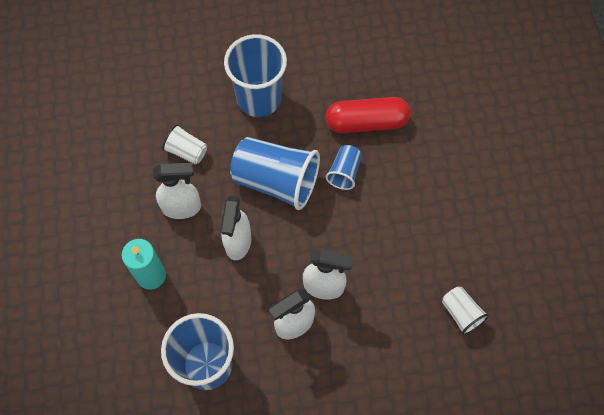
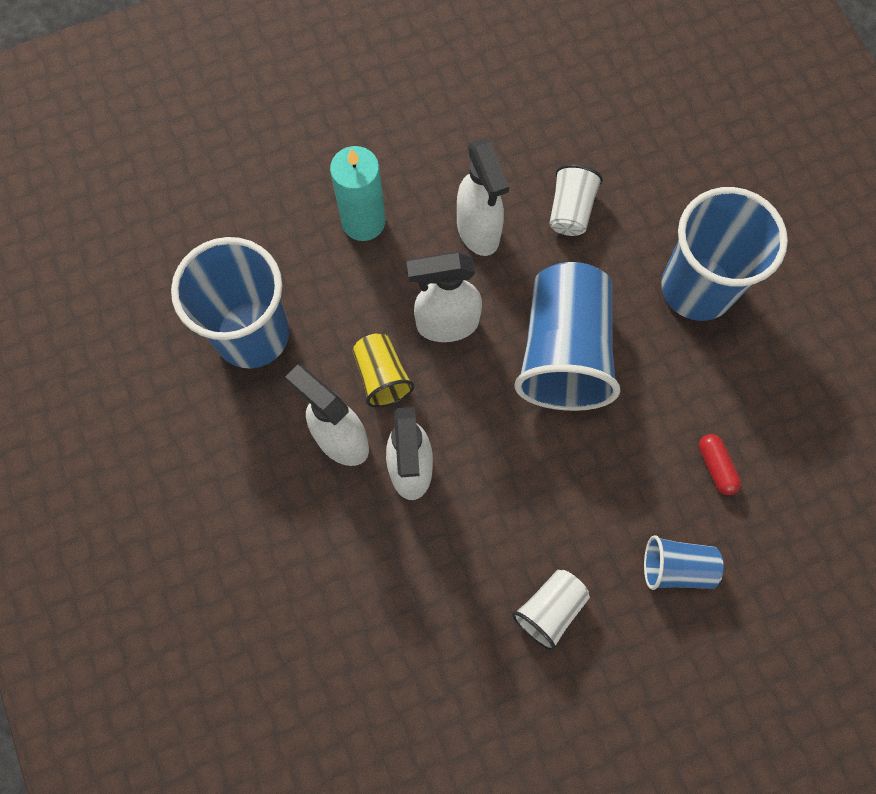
camera: 75 degrees right, 5 degrees up
(260, 289) = (382, 376): none -> yellow cup
(344, 172) = (613, 453): blue cup -> blue cup (676, 567)
(366, 122) = (716, 467): red capsule -> red capsule, size x0.44
(461, 313) = (424, 700): white cup -> white cup (549, 609)

